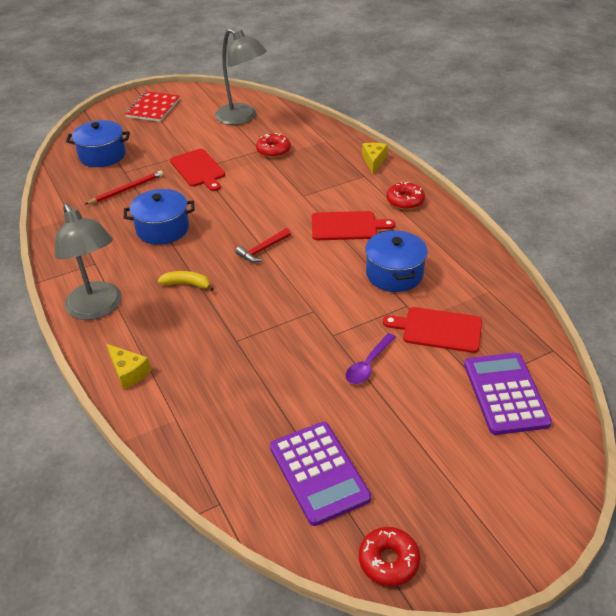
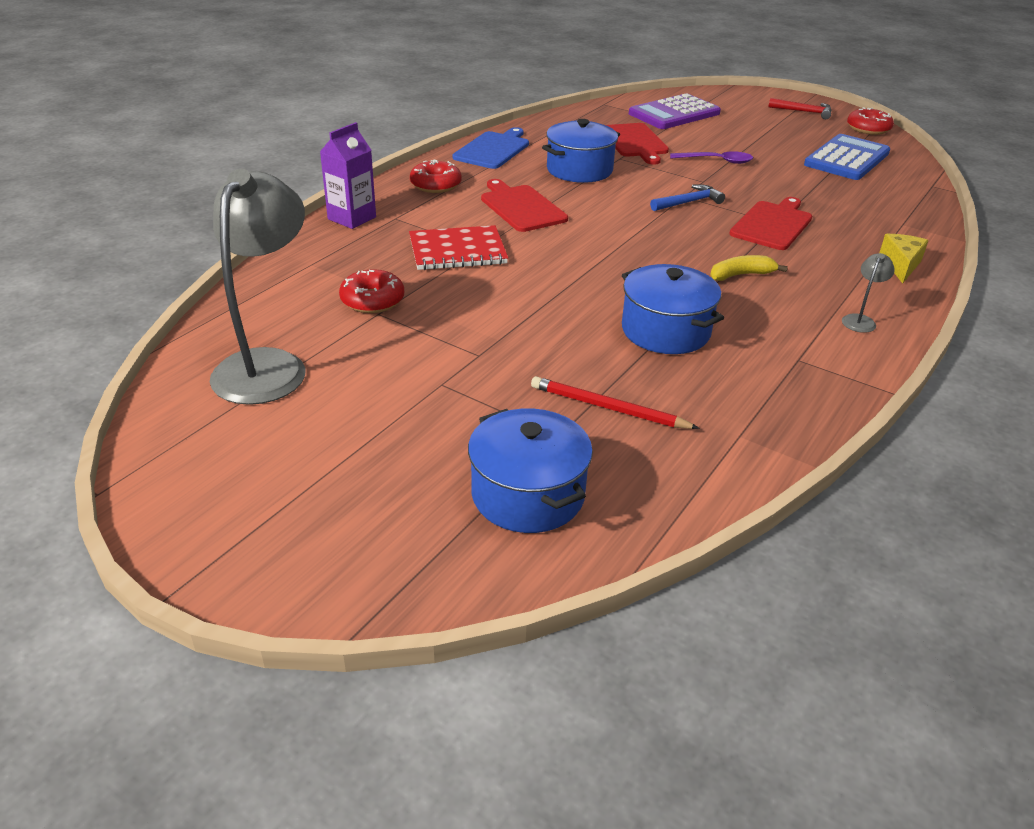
camera: 120 degrees left, 5 degrees down
(98, 308) = (860, 320): grey lamp -> grey lamp, size x0.40
(153, 108) = (273, 510): red notebook -> red notebook (457, 251)
(187, 284) = (741, 275): yellow banana -> yellow banana turned 90 degrees clockwise
(198, 169) = (484, 354): red cutting board -> red cutting board (772, 224)
(262, 250) = (623, 246): red hammer -> red hammer (804, 112)
(301, 308) = (689, 202): none -> blue hammer
(319, 472) = (847, 159): purple calculator -> blue calculator
(374, 161) = (352, 218): yellow cheese -> purple carton
(458, 243) = (493, 149): none -> blue cutting board

